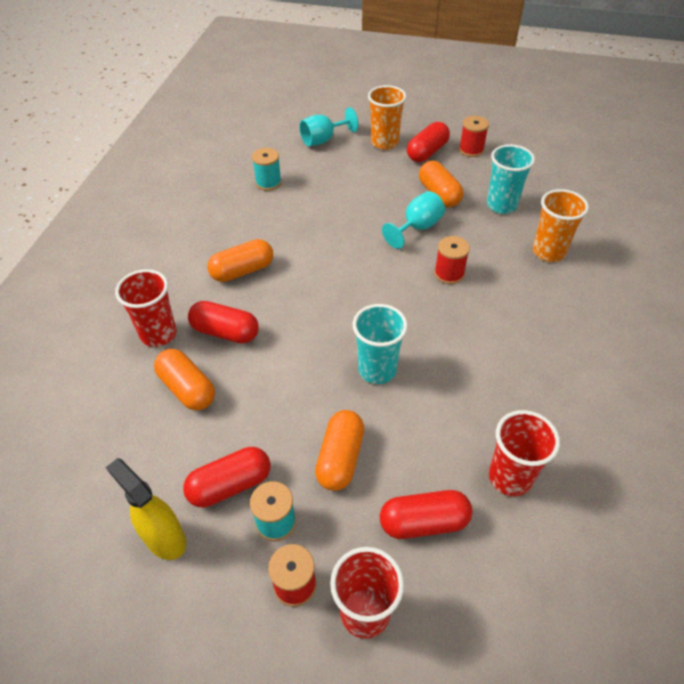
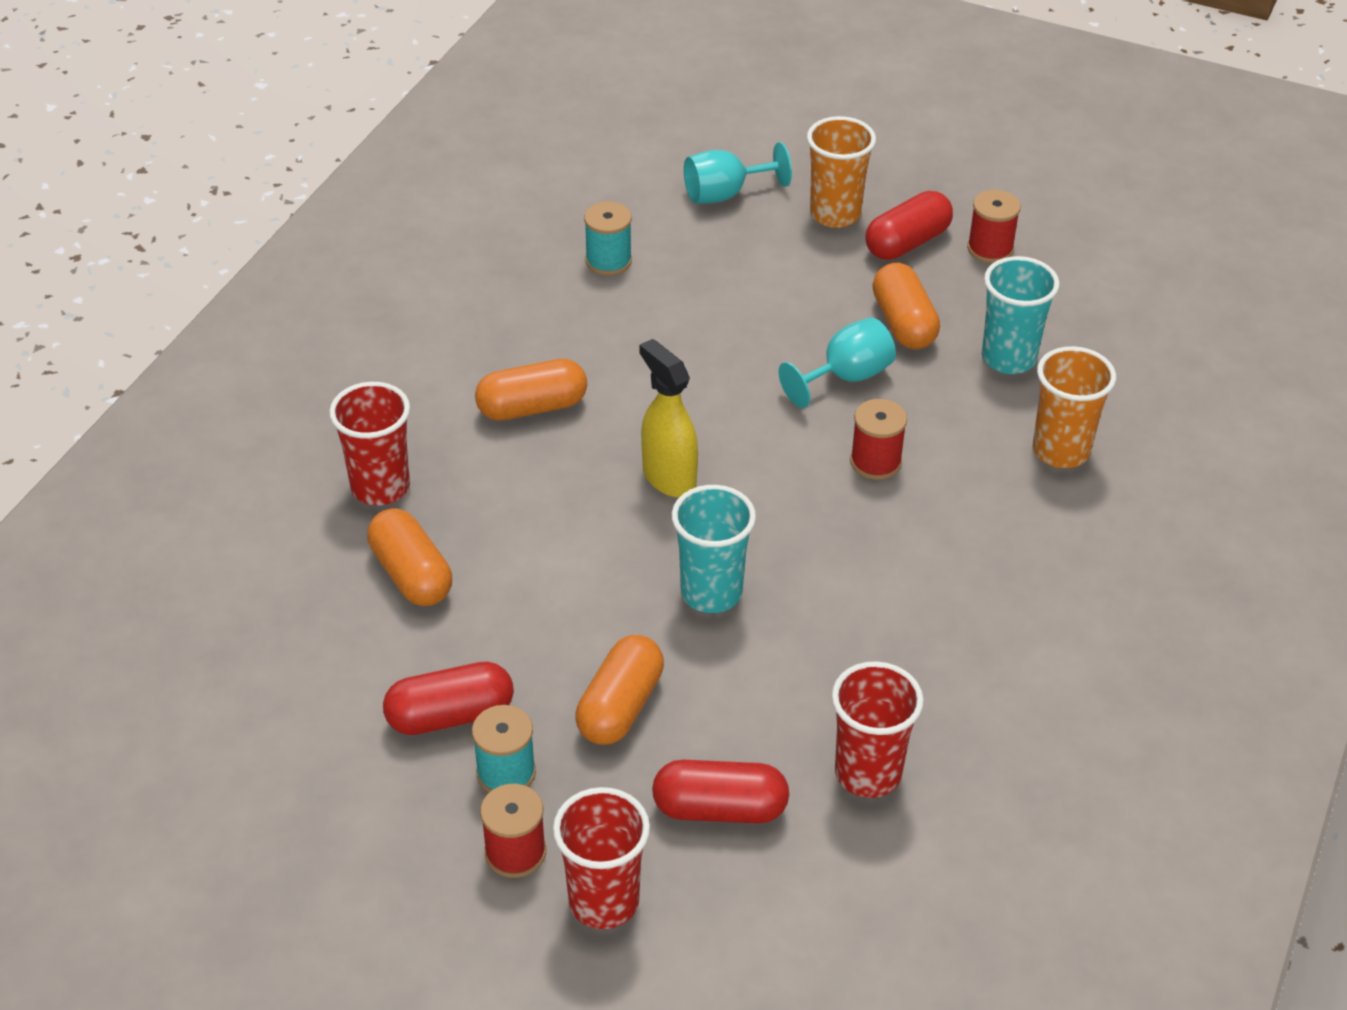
camera: 10 degrees right, 5 degrees down
(164, 538) = (345, 767): yellow spray bottle -> yellow spray bottle (668, 477)
(225, 332) = (485, 500): red capsule -> none

